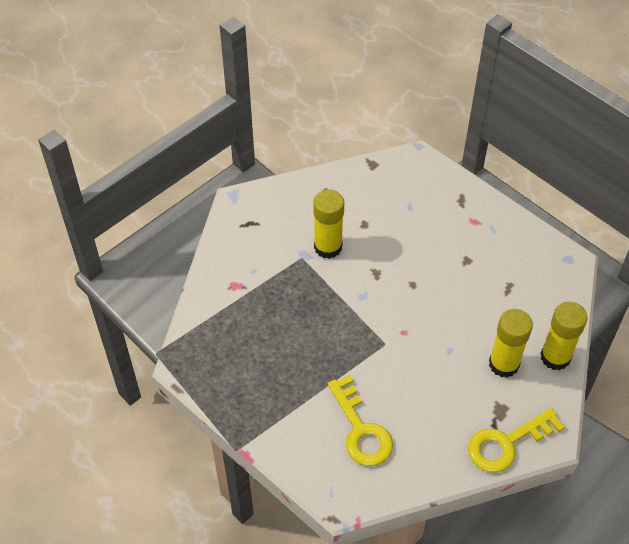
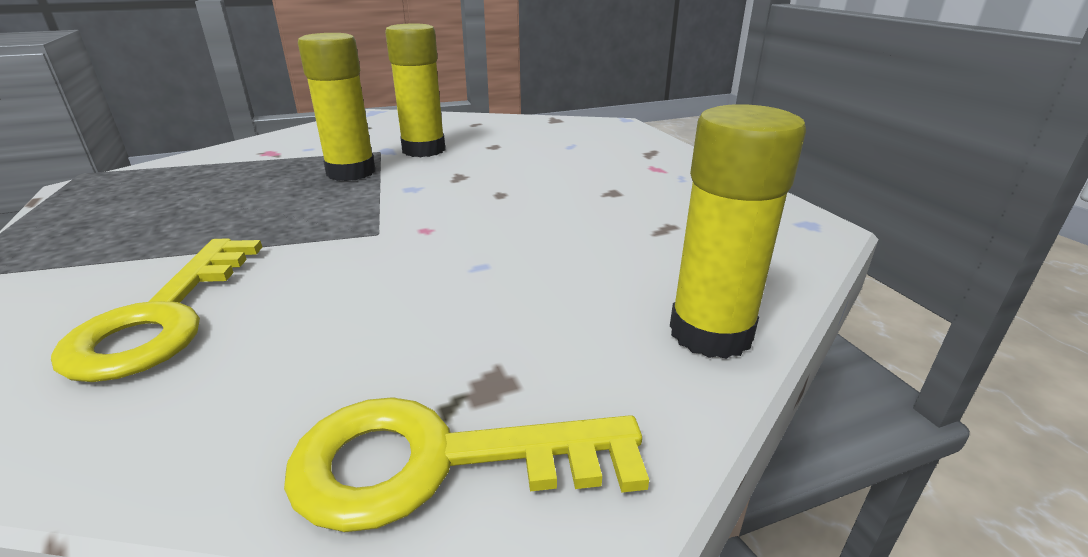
camera: 25 degrees right, 25 degrees down
(504, 364) = (573, 311): yellow glue stick -> yellow glue stick (351, 172)

